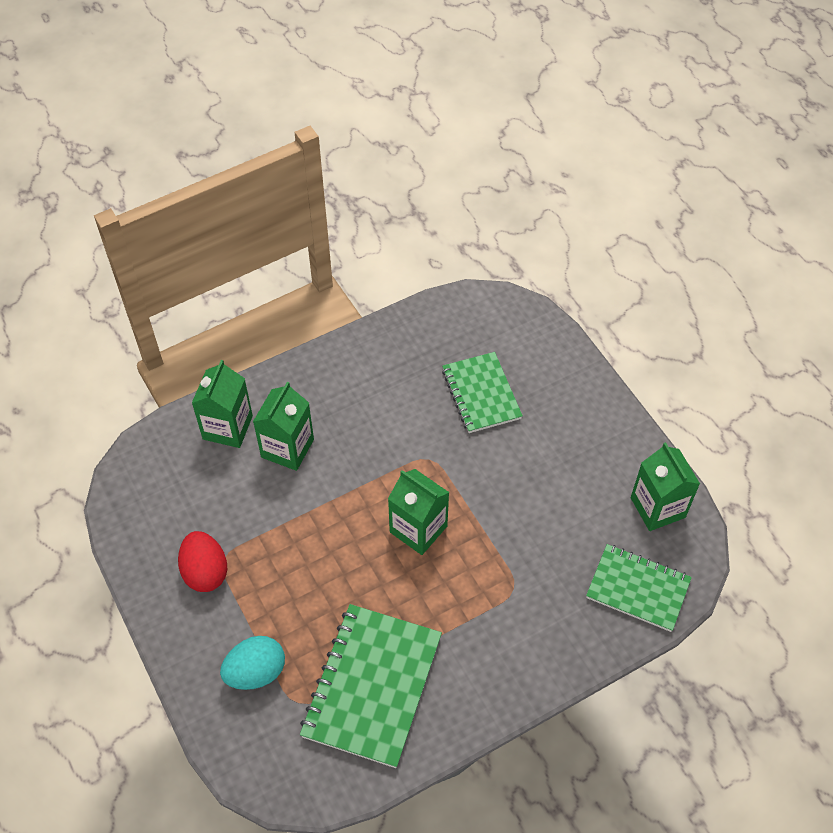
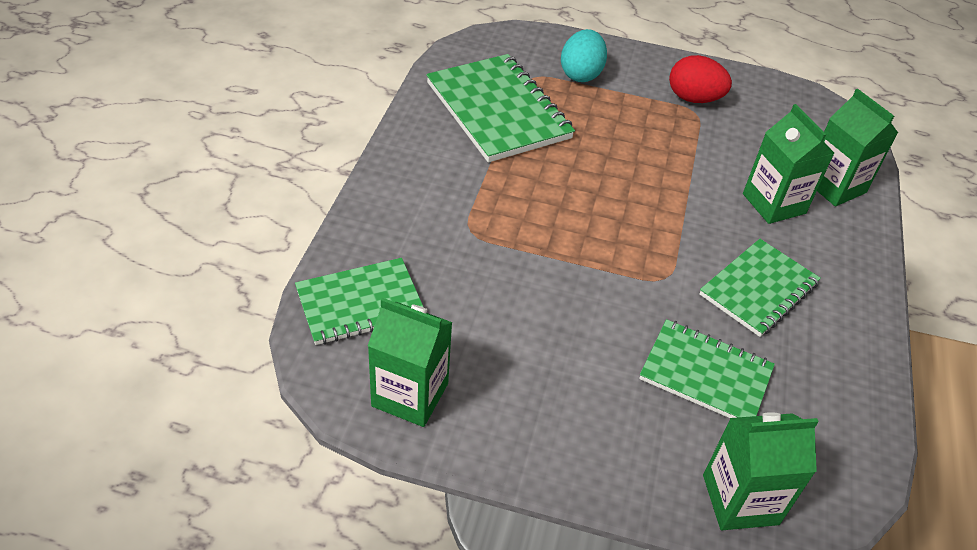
camera: 130 degrees right, 10 degrees down
(384, 409) = (758, 289): none -> green notebook
(418, 529) = (598, 219): green carton -> green carton (740, 499)

